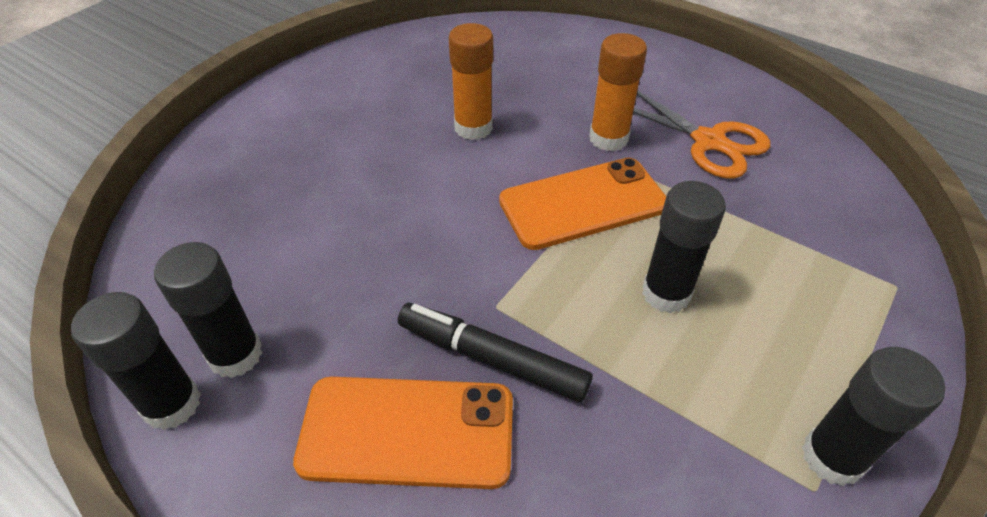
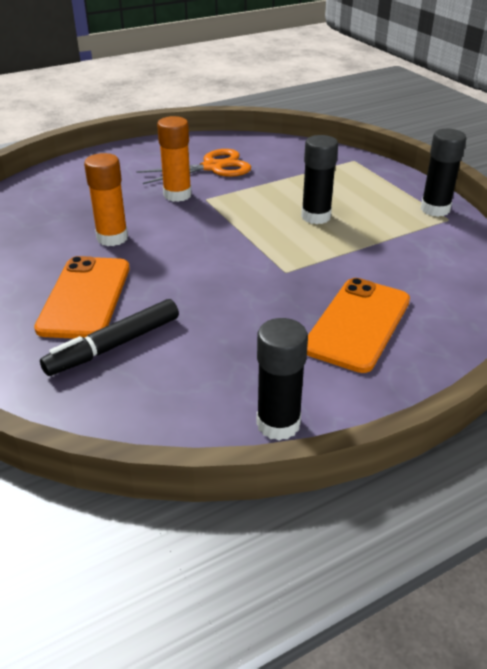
camera: 65 degrees left, 10 degrees down
(235, 355) = (252, 386): black glue stick -> none
(492, 358) = (324, 282): black marker -> black marker (114, 345)
(583, 203) = (226, 220): orange phone -> orange phone (85, 297)

